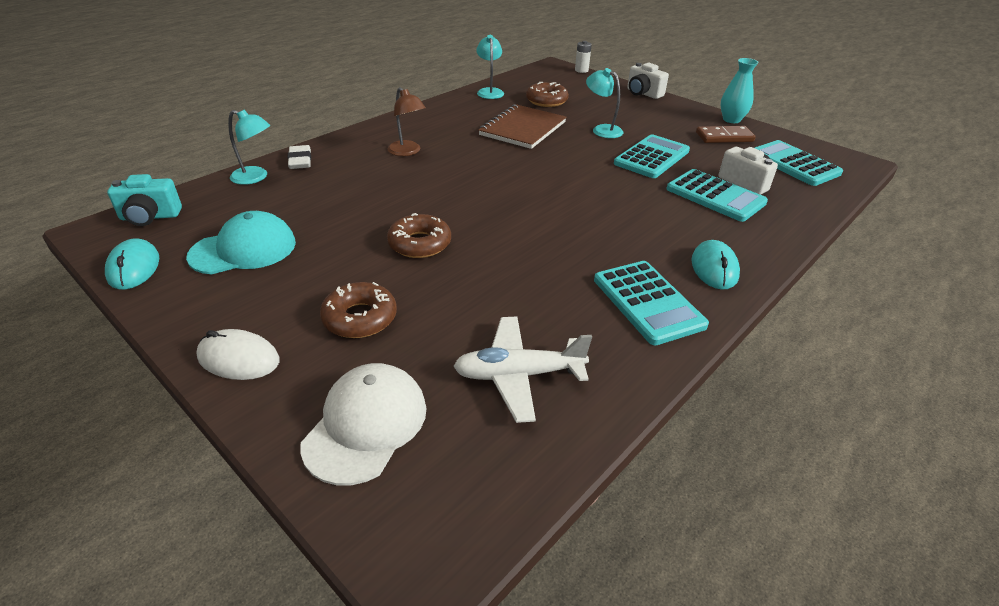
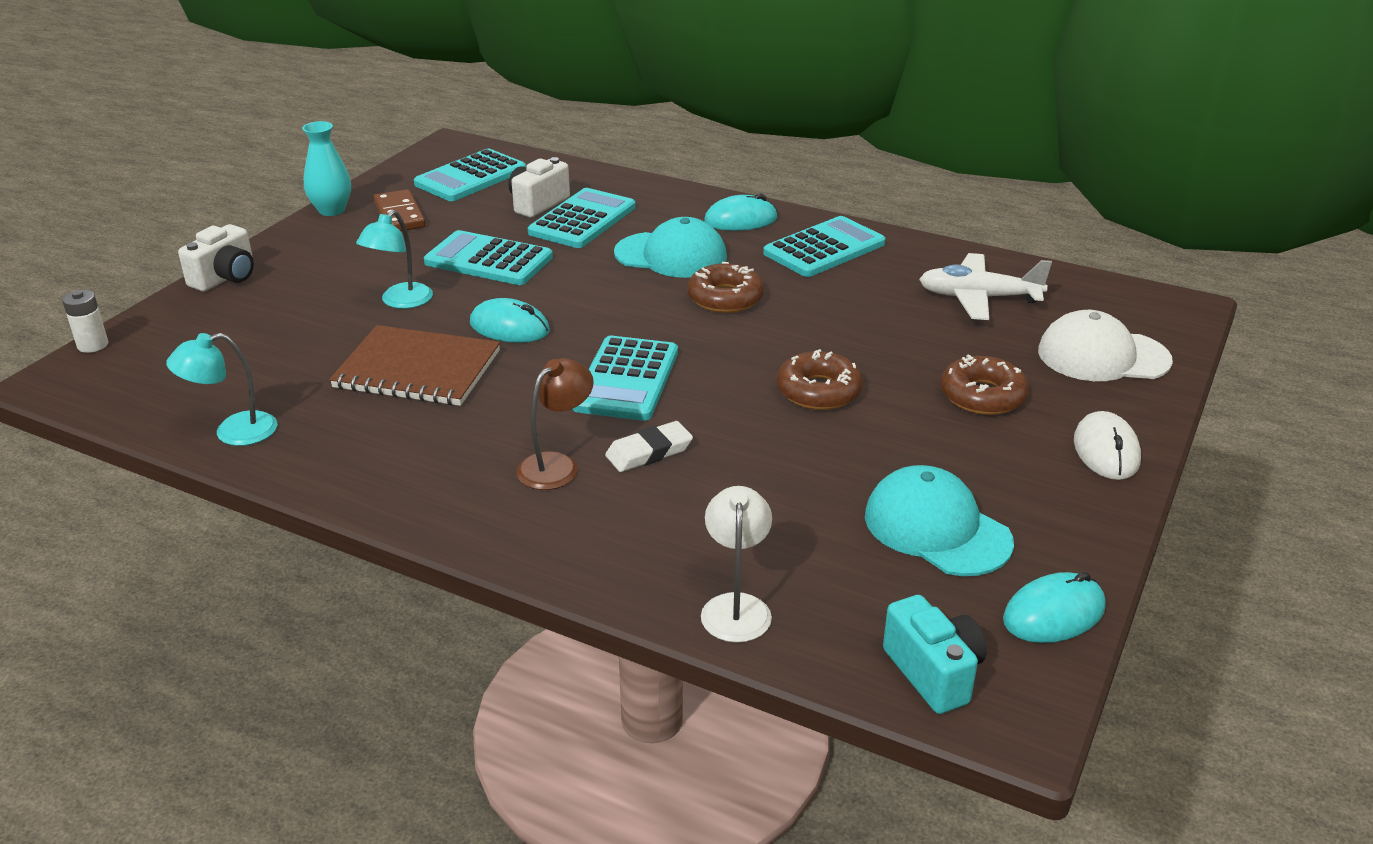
camera: 105 degrees left, 5 degrees down
(256, 177) = (736, 607): turquoise lamp -> white lamp
(300, 160) = (646, 577): white eraser -> white eraser (649, 452)
(477, 180) = (626, 380): none -> turquoise calculator
(518, 375) = (978, 298): white plane -> white plane turned 120 degrees clockwise
(546, 101) = (277, 363): brown donut -> brown donut (725, 298)
(558, 155) = (509, 327): none -> turquoise mouse
(647, 222) = (671, 255): none -> turquoise cap

